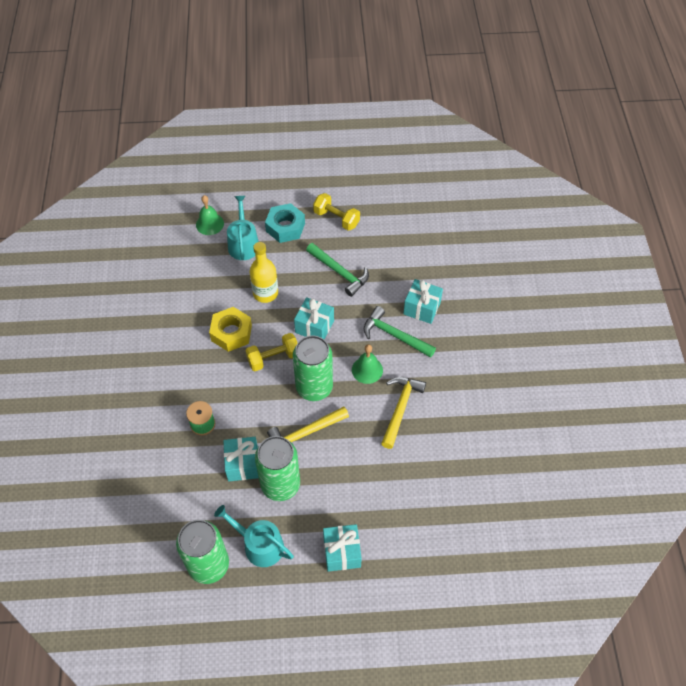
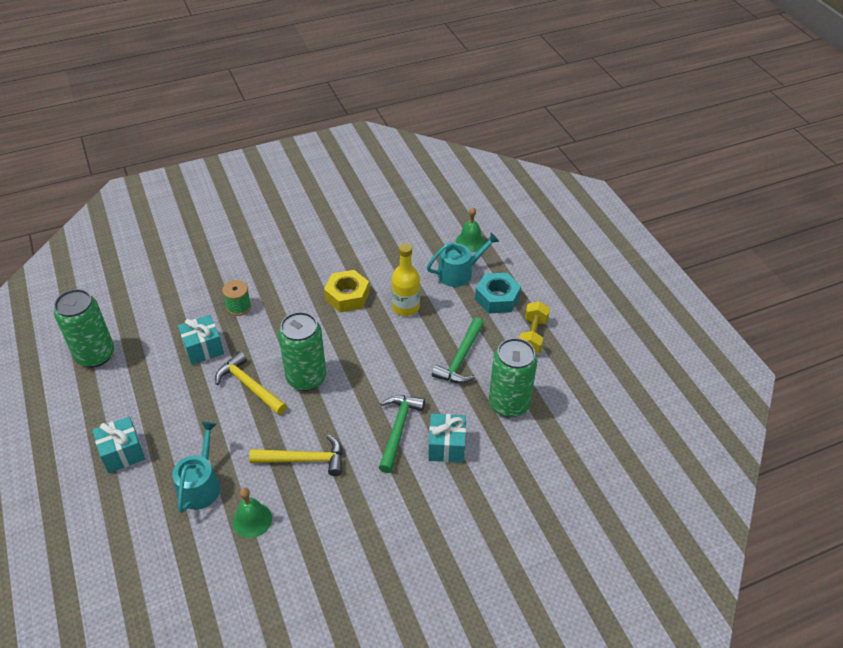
camera: 70 degrees right, 10 degrees down
(259, 545) = (120, 385): turquoise watering can -> turquoise watering can (200, 485)
(273, 358) = (330, 336): yellow dumbbell -> none
(280, 484) = (187, 383): green can -> green can (508, 404)
(314, 327) = (381, 357): turquoise gift -> none
(367, 370) = (343, 417): green bell -> green bell (252, 520)

